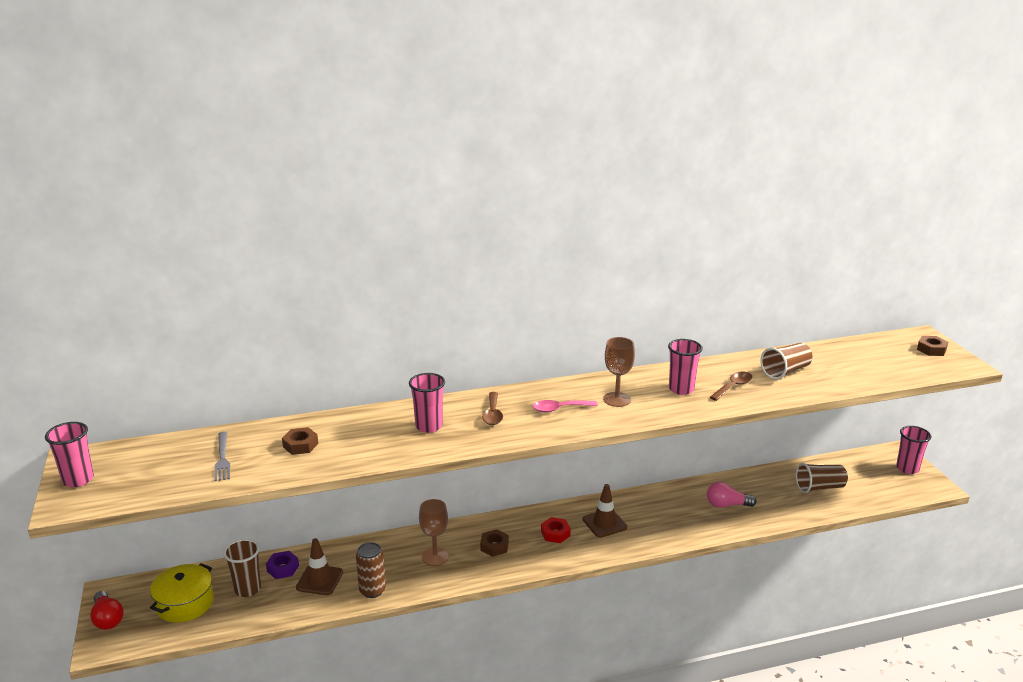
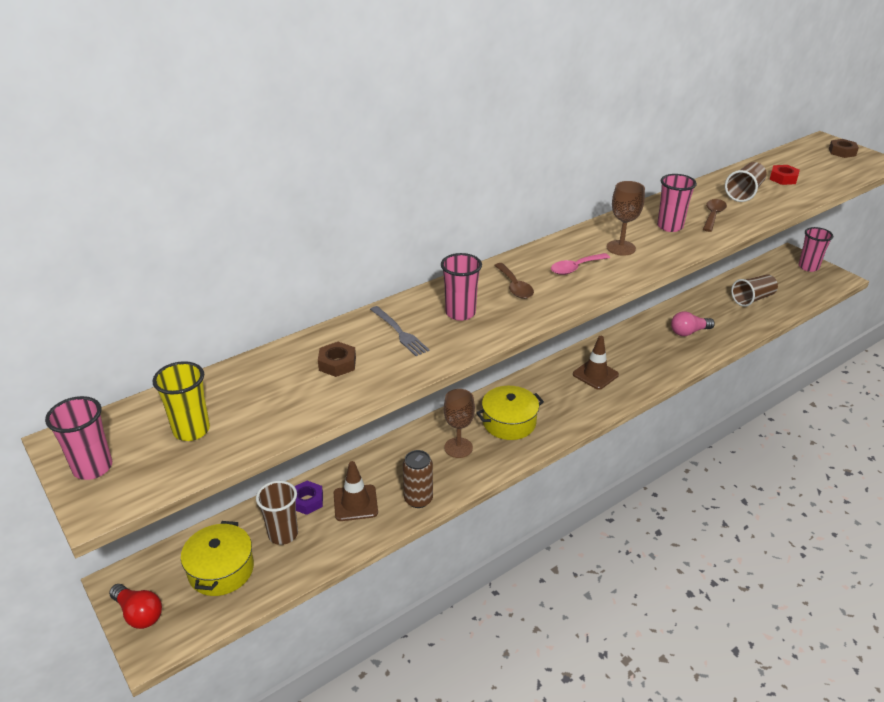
camera: 20 degrees left, 10 degrees up
(160, 470) = (191, 430): none -> yellow cup
(222, 458) = (257, 399): grey fork -> grey fork (399, 332)
(494, 546) = (509, 422): brown nut -> yellow pot
(555, 533) = (557, 395): red nut -> red nut (783, 178)

